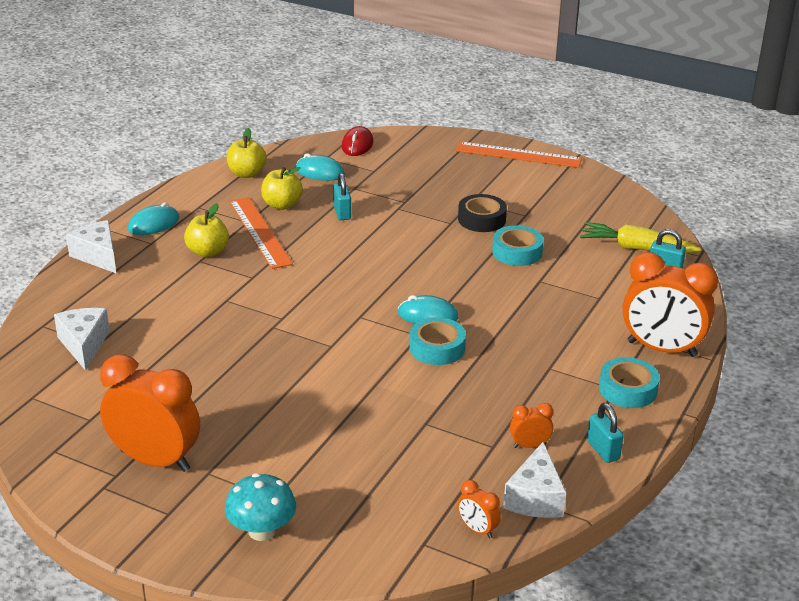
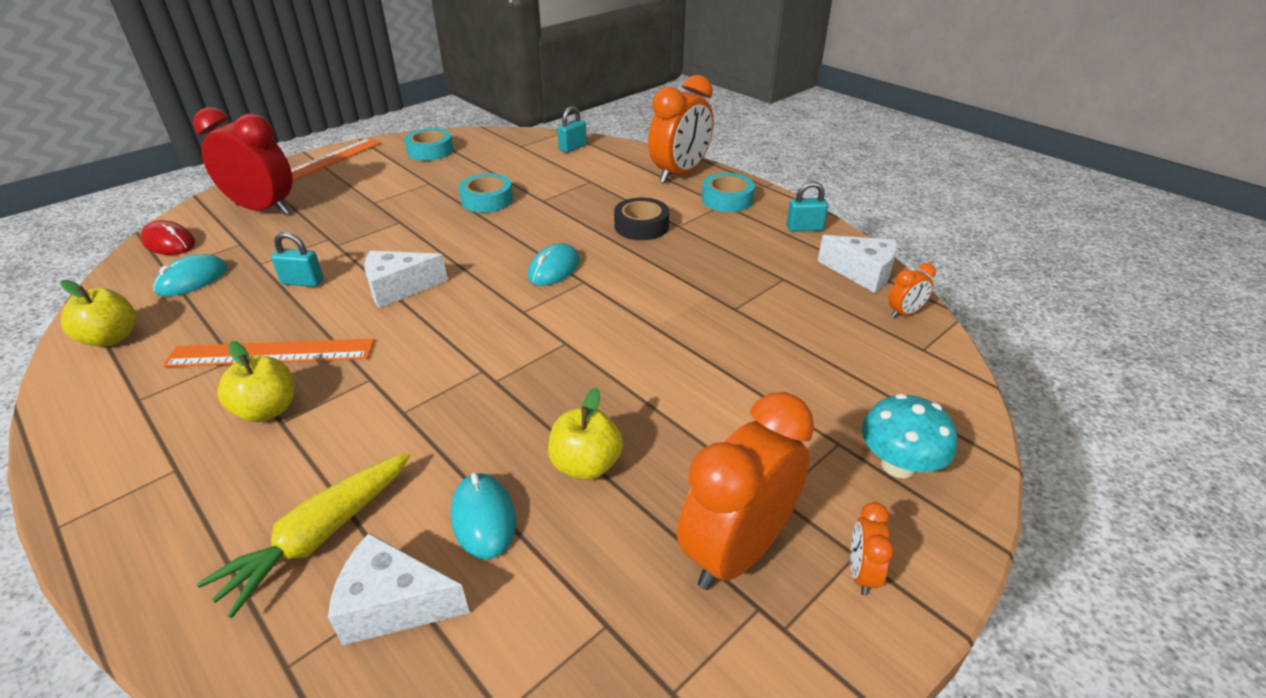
camera: 70 degrees left, 5 degrees up
(98, 256) = (140, 546): white cheese -> white cheese (399, 288)
(153, 224) = (126, 457): turquoise mouse -> turquoise mouse (483, 518)
(282, 205) = (229, 323): yellow apple -> yellow apple (586, 465)
(426, 160) = (263, 209): none -> red clock
(437, 348) = (613, 275): turquoise tape -> turquoise tape (430, 151)
(481, 219) = (413, 204): black tape -> black tape (641, 226)
(529, 445) = (788, 260): orange clock -> orange clock (861, 573)
(636, 248) = (532, 150): yellow carrot -> yellow carrot (320, 536)

